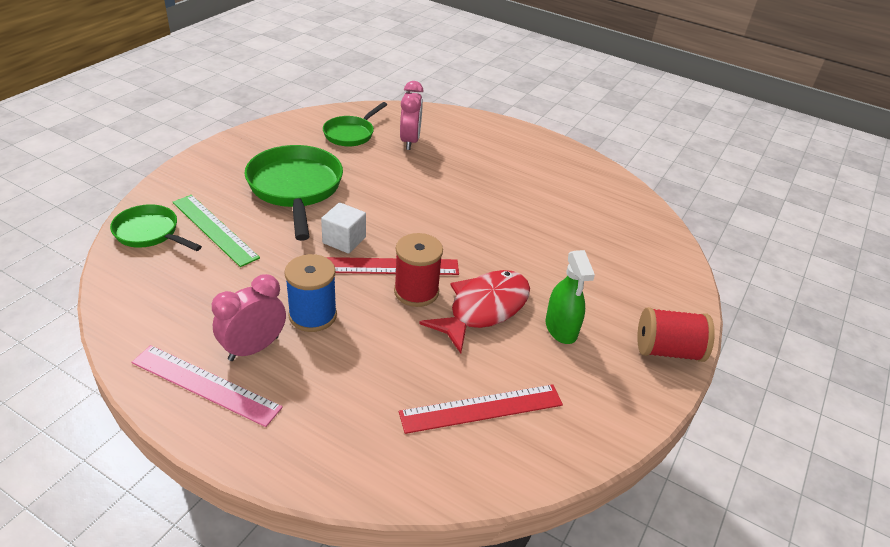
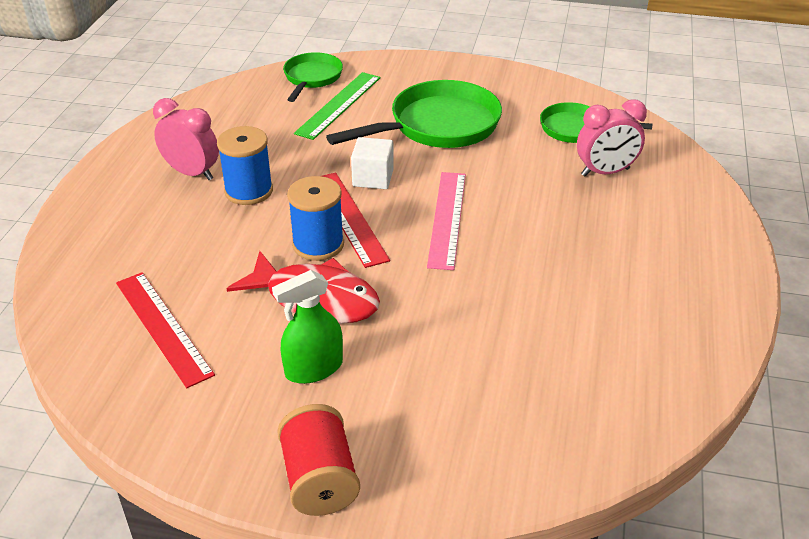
camera: 75 degrees right, 0 degrees up
(205, 384) = (141, 164): pink ruler -> pink ruler (447, 219)
(416, 291) = (318, 244): red spool -> blue spool

